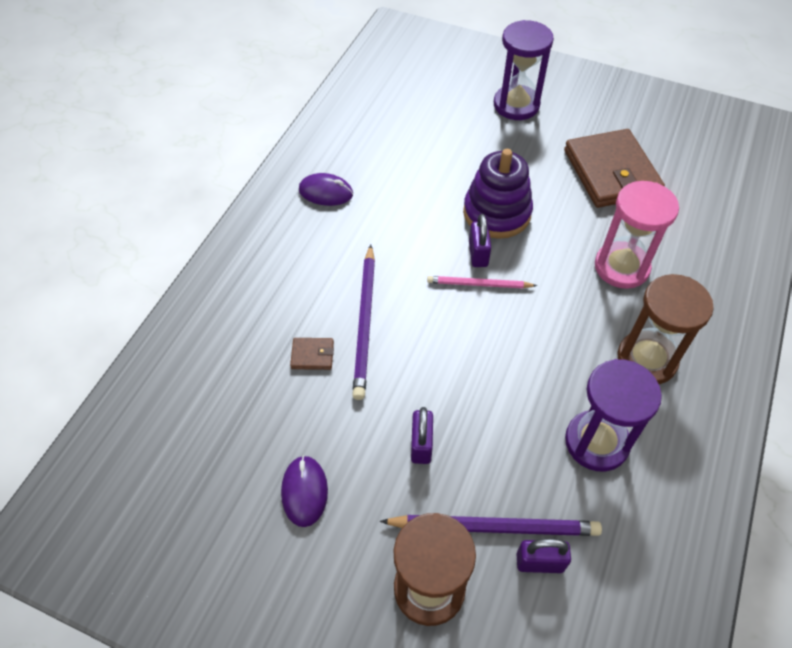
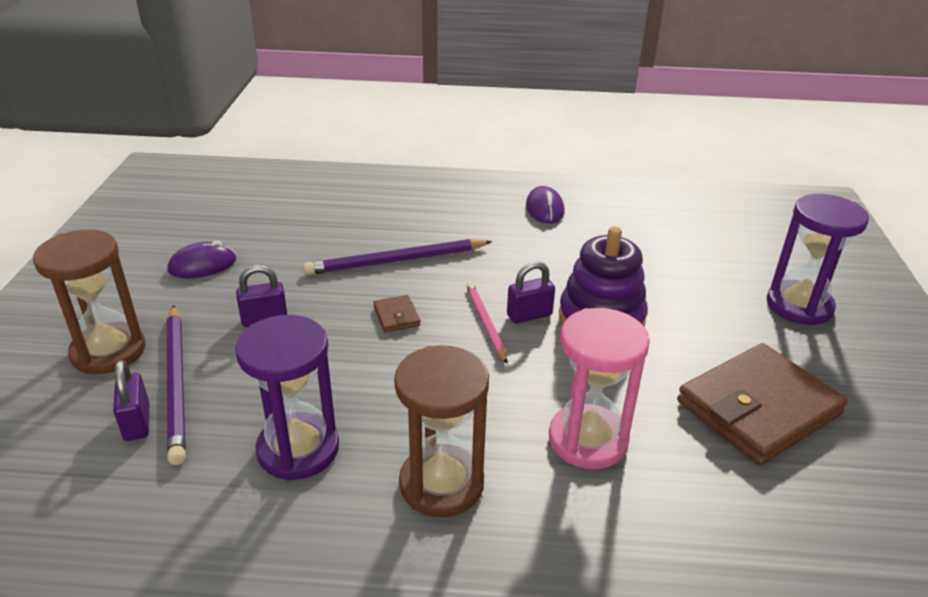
camera: 70 degrees right, 20 degrees down
(312, 355) = (346, 241): brown wallet -> brown wallet (396, 316)

